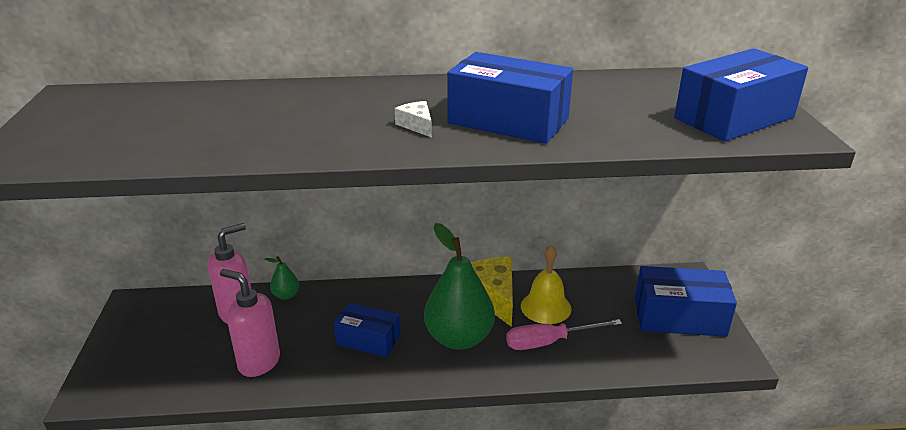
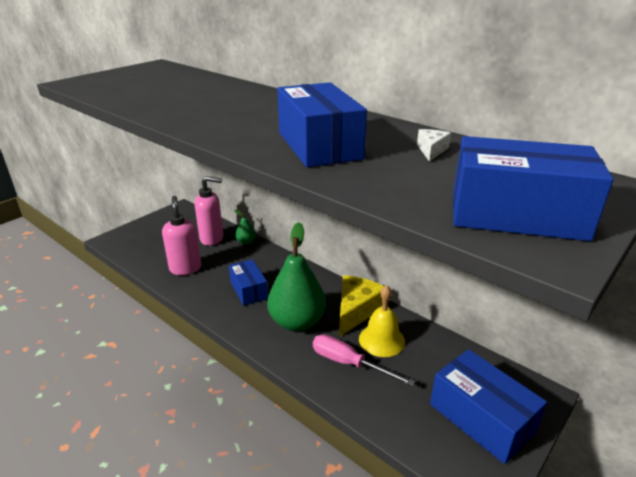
camera: 45 degrees right, 0 degrees up
(417, 125) = (259, 128): white cheese -> white cheese (431, 150)

